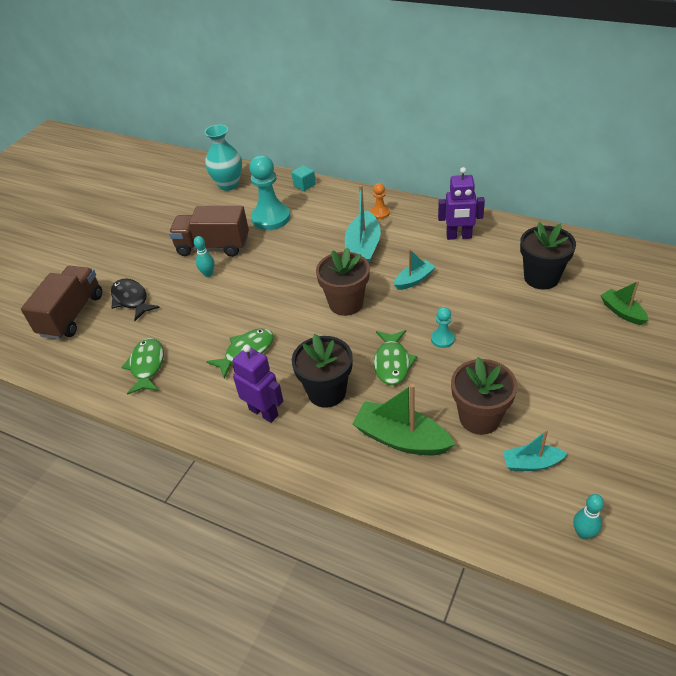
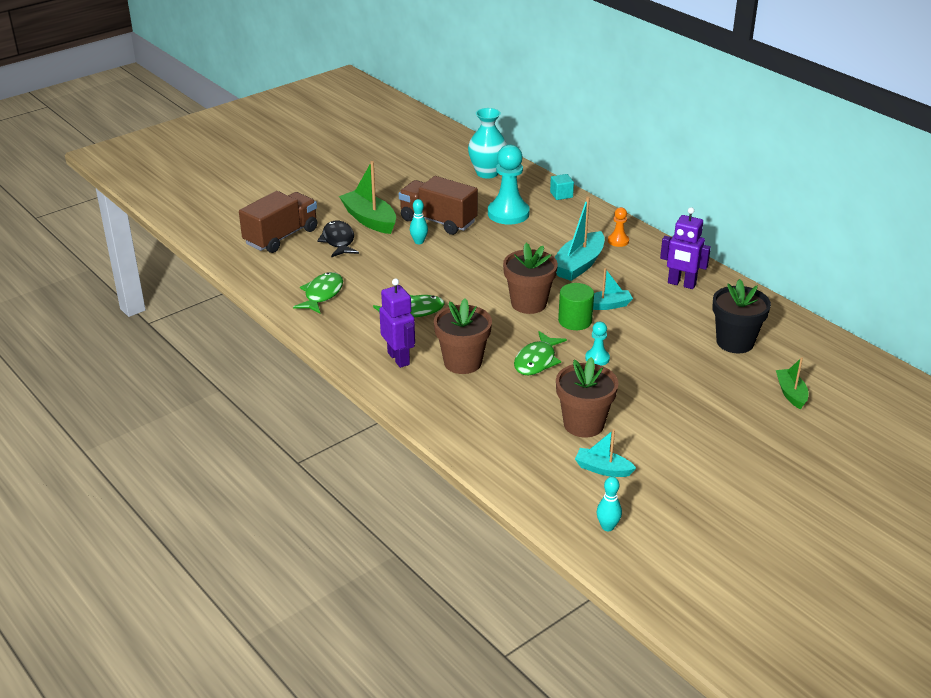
camera: 20 degrees right, 10 degrees down
(327, 392) = (462, 362): black flower pot -> brown flower pot
(397, 306) = (575, 321): none -> green cylinder
(401, 438) = (502, 415): green boat -> green boat (369, 220)

